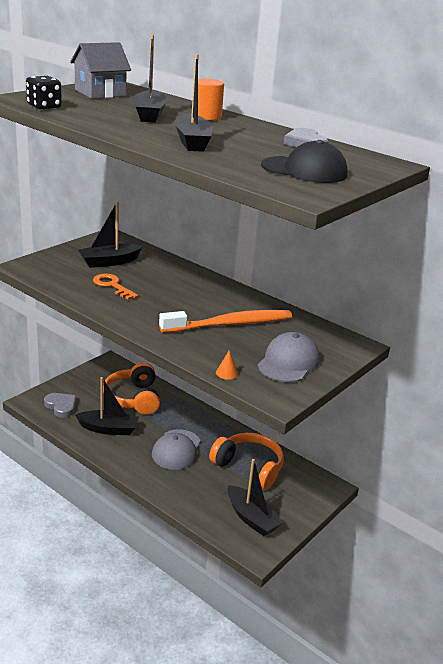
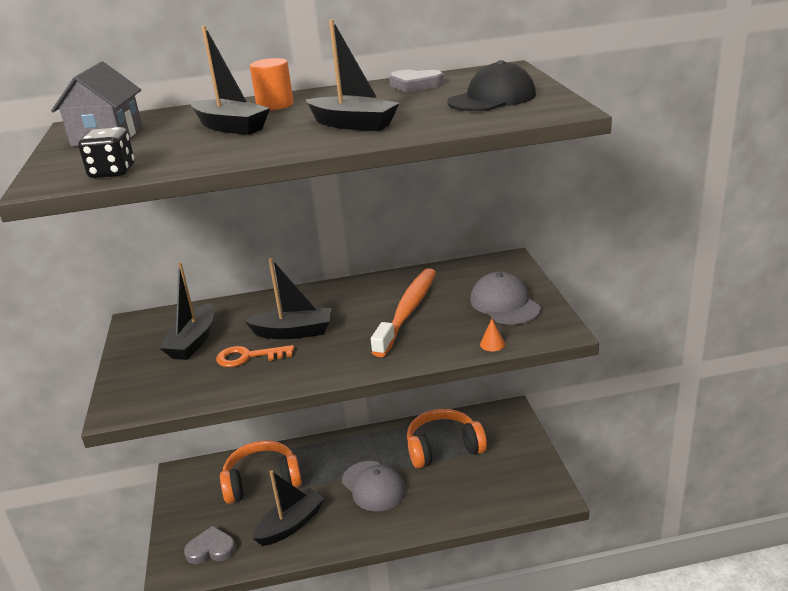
camera: 45 degrees left, 0 degrees up
(133, 398) = (262, 482): orange headphones -> orange headphones turned 135 degrees clockwise
(251, 518) = (510, 479): black boat -> black boat (293, 332)

